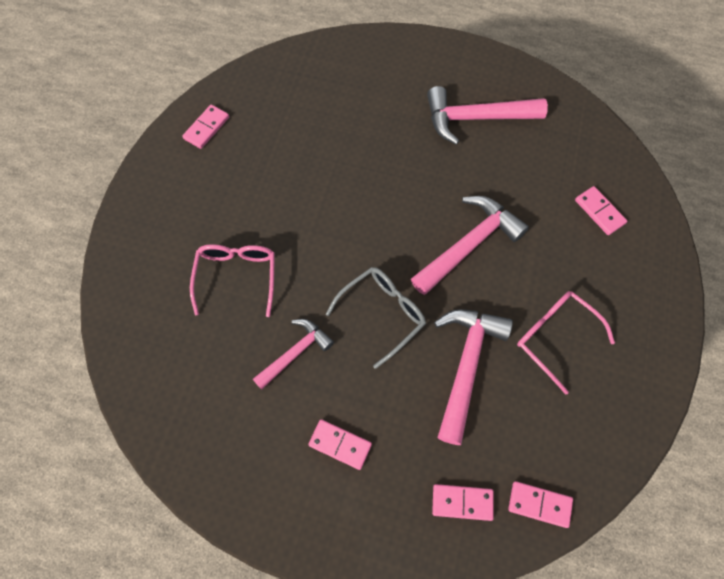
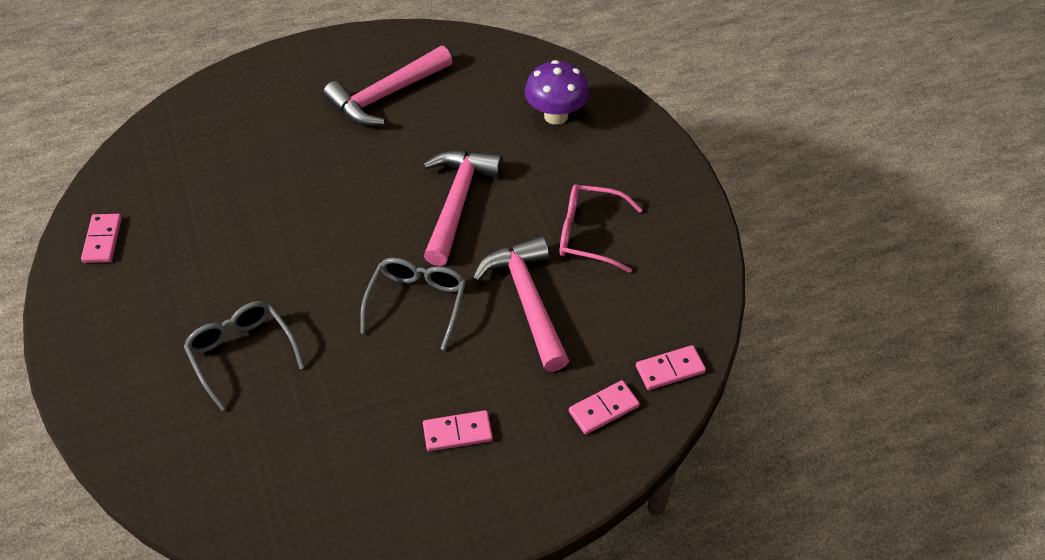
camera: 35 degrees left, 15 degrees down
(237, 276) = (242, 353): pink glasses -> grey glasses
(295, 352) = (355, 383): pink hammer -> none
(599, 212) = (556, 116): pink domino -> purple mushroom

